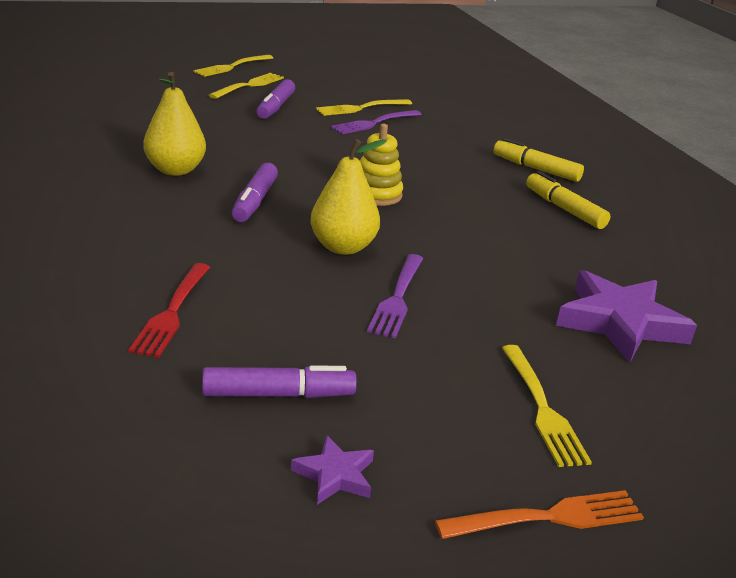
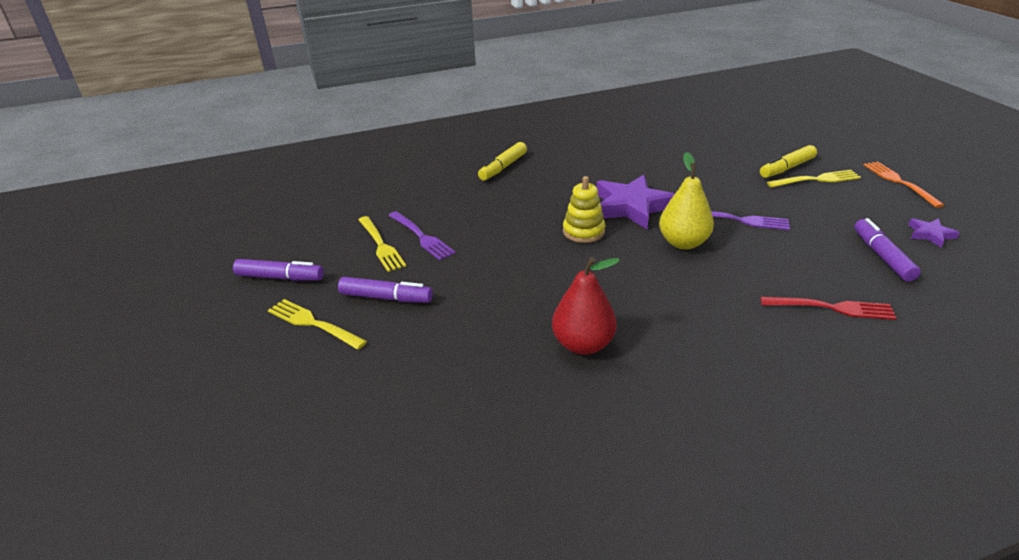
camera: 85 degrees left, 5 degrees up
(175, 170) = (583, 344): yellow pear -> red pear
(232, 66) = (236, 345): yellow fork -> none
(255, 201) = (628, 289): purple marker -> purple marker (280, 277)
(564, 209) = (570, 161): yellow marker -> yellow marker (786, 168)
(619, 322) = (712, 155): purple star -> purple star (631, 207)

